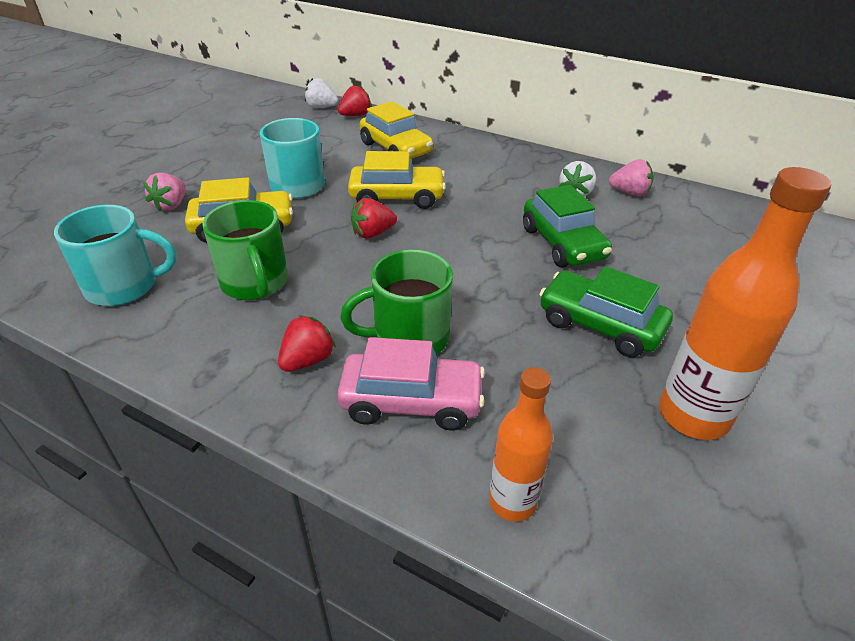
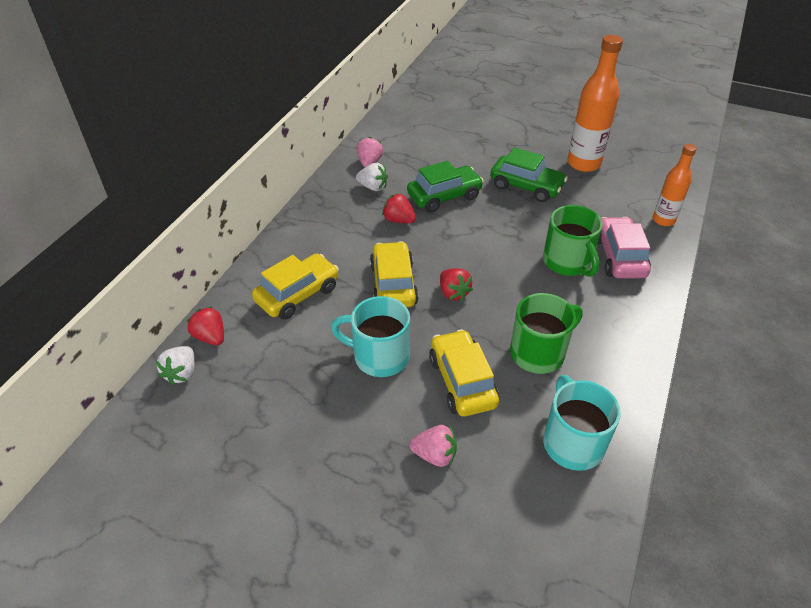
camera: 95 degrees left, 5 degrees up
(308, 360) = (607, 306): red strawberry -> red strawberry (399, 220)
(600, 325) = (526, 186): green car -> green car turned 90 degrees counterclockwise

